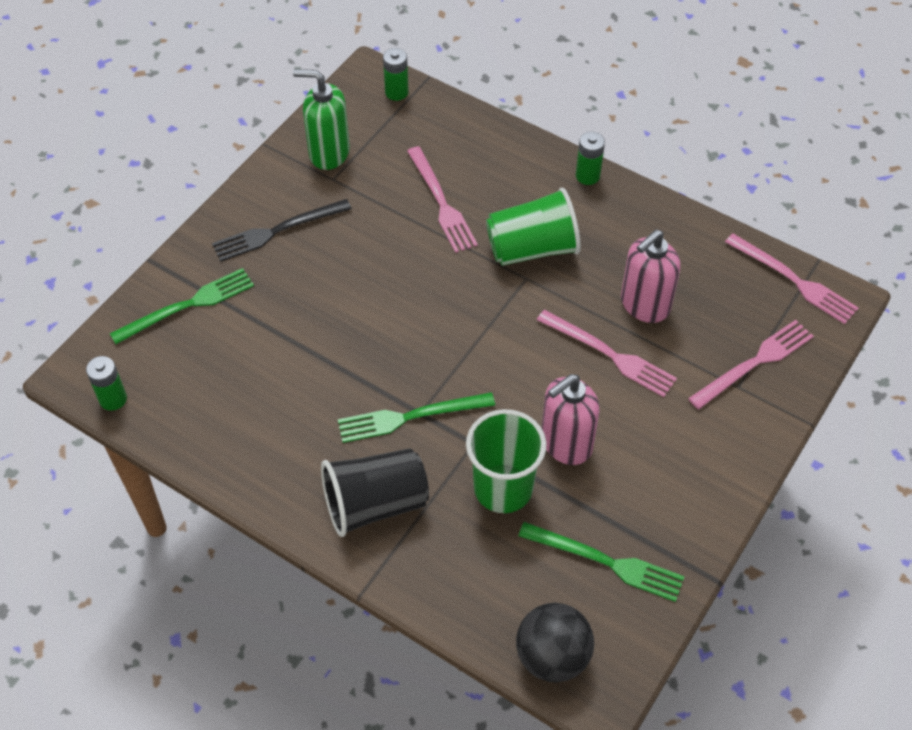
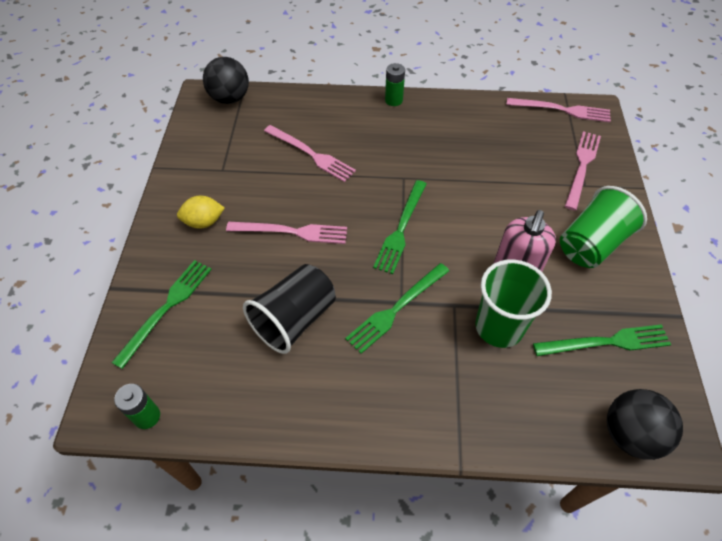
camera: 30 degrees left, 0 degrees up
(277, 231) = (204, 222): black fork -> yellow lemon
(329, 153) = (207, 154): green soap dispenser -> none
(375, 504) = (419, 388): black cup -> black cup (294, 319)
(396, 92) = (230, 98): green battery -> black ball
(479, 335) = (401, 228): none -> green fork
(532, 249) = (393, 158): green cup -> green cup (591, 244)
(609, 355) = (494, 202): pink fork -> pink fork (292, 232)
(644, 305) = (490, 161): pink soap dispenser -> none

